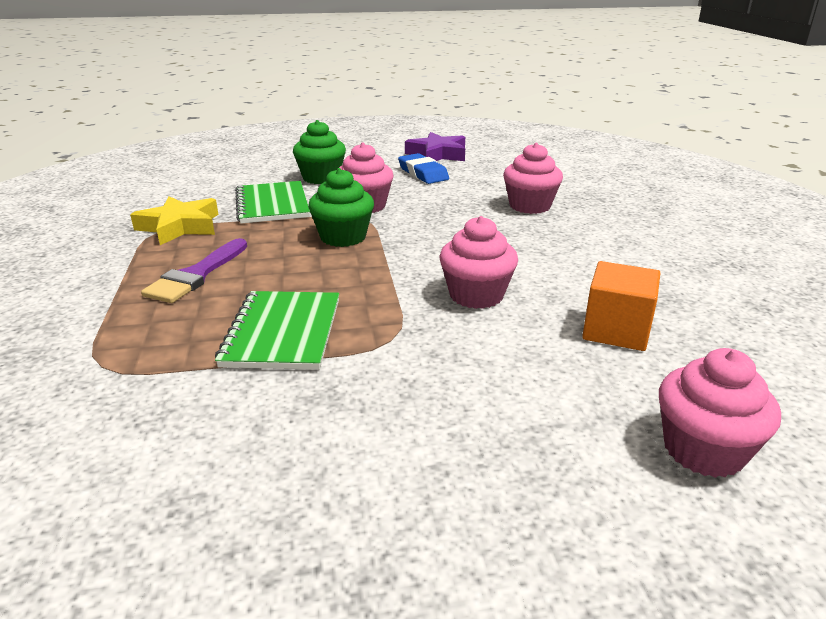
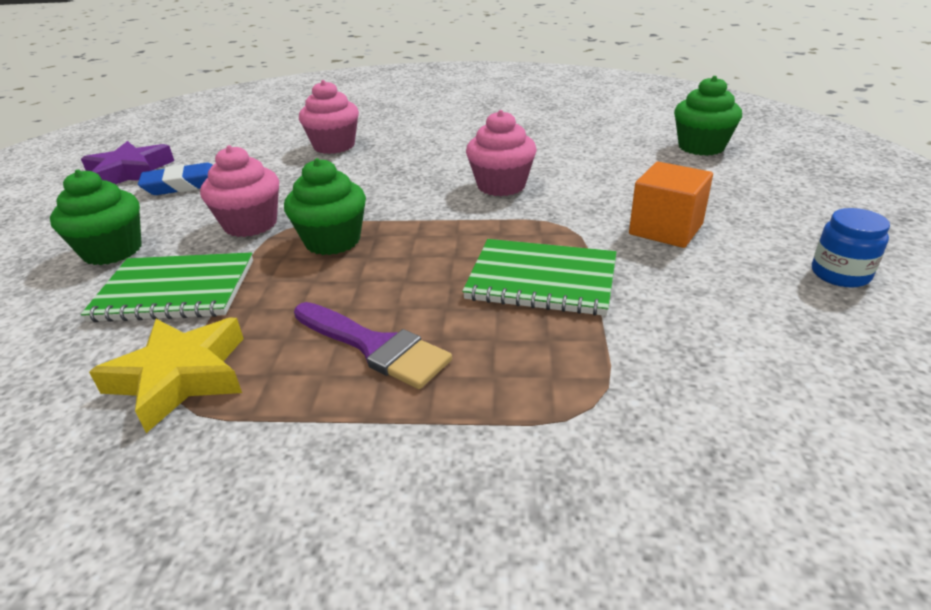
camera: 75 degrees left, 5 degrees up
(293, 559) = (840, 274): none -> blue jar
(616, 330) = (570, 147): orange cube -> orange cube (665, 229)
(703, 450) = (701, 147): pink cupcake -> green cupcake

